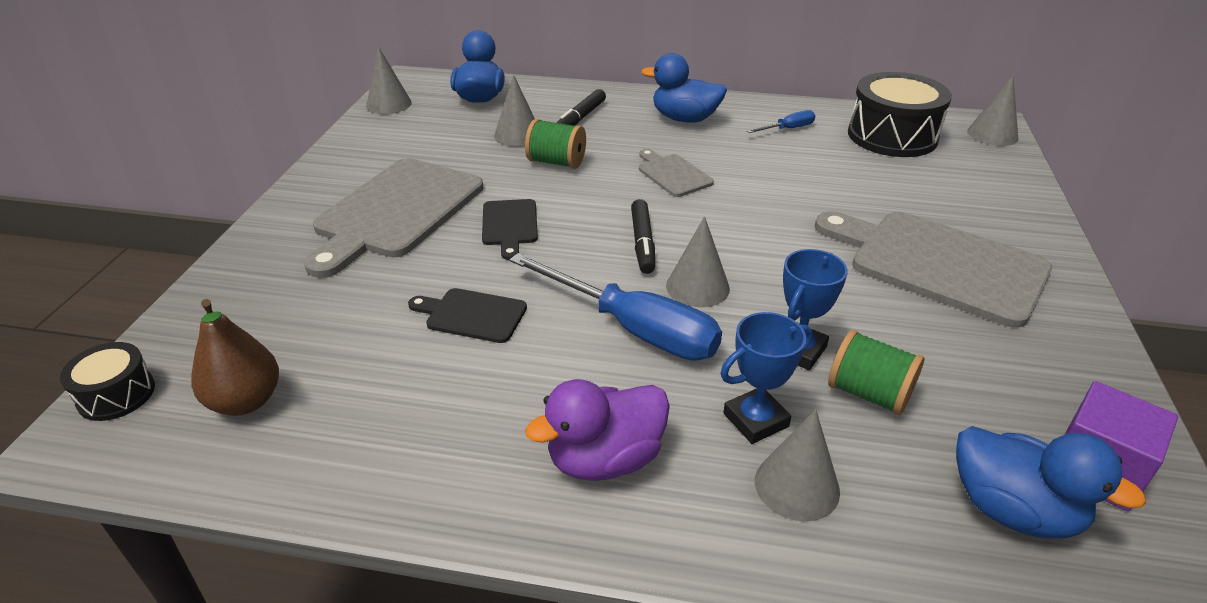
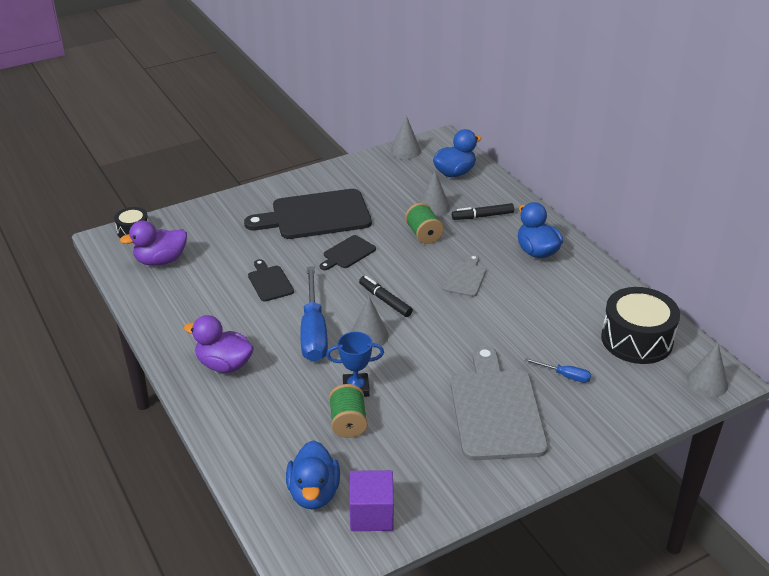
camera: 50 degrees right, 0 degrees up
(246, 401) = (160, 260): brown pear -> purple duck
(396, 212) = (316, 216): grey cutting board -> black cutting board
(642, 243) = (385, 300): black marker -> black marker turned 90 degrees clockwise
(755, 420) = (291, 395): blue trophy -> none
(788, 129) = (582, 295): blue screwdriver -> blue screwdriver (565, 376)
(797, 486) = (263, 423): grey cone -> none

